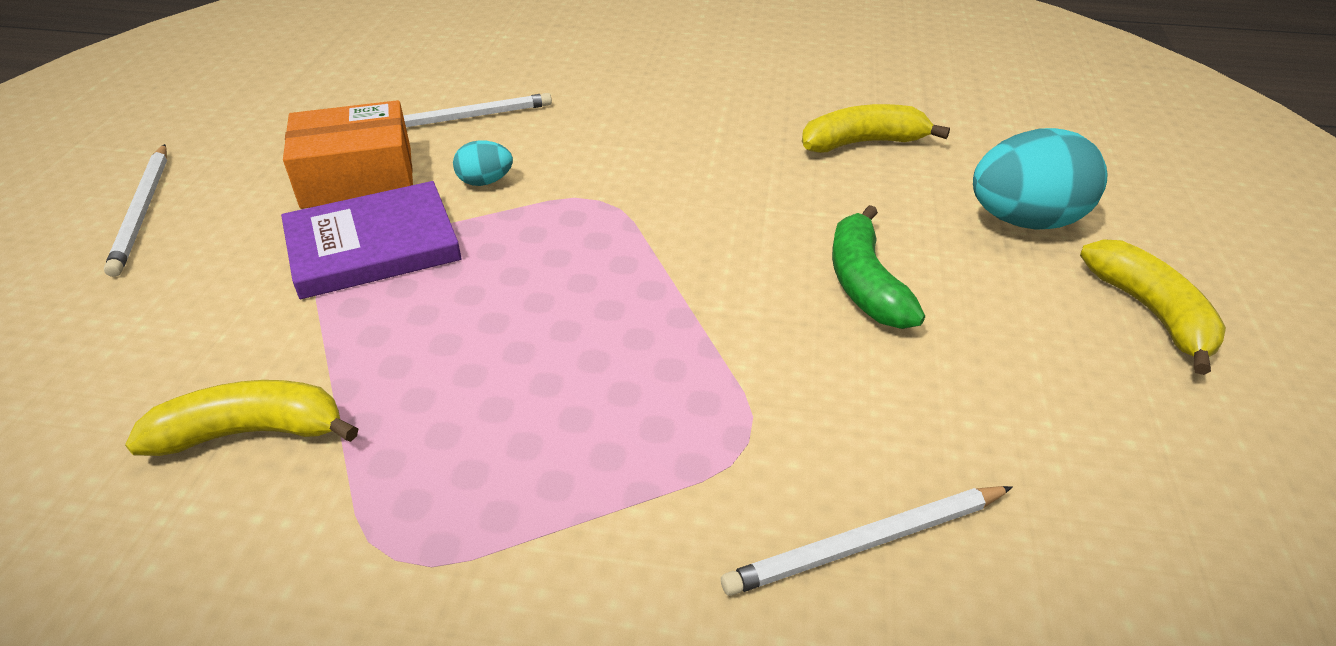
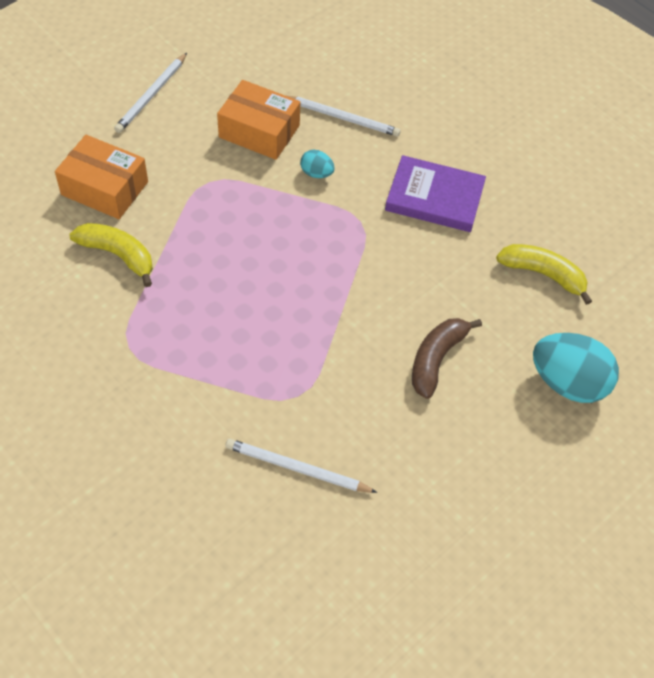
camera: 35 degrees right, 15 degrees up
(147, 355) = (105, 188): none -> orange box
(373, 245) = (233, 183): purple book -> purple book (434, 197)
(865, 283) = (436, 359): green banana -> brown banana
(1151, 312) = (559, 474): yellow banana -> none

